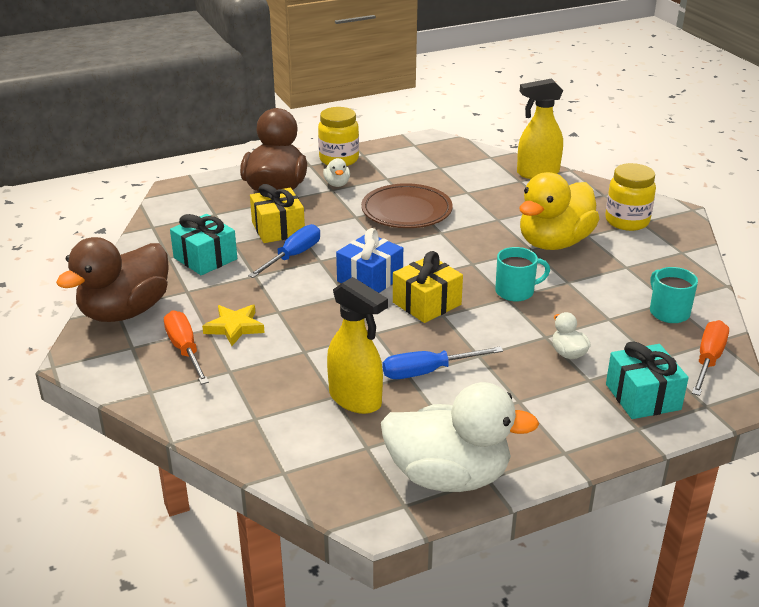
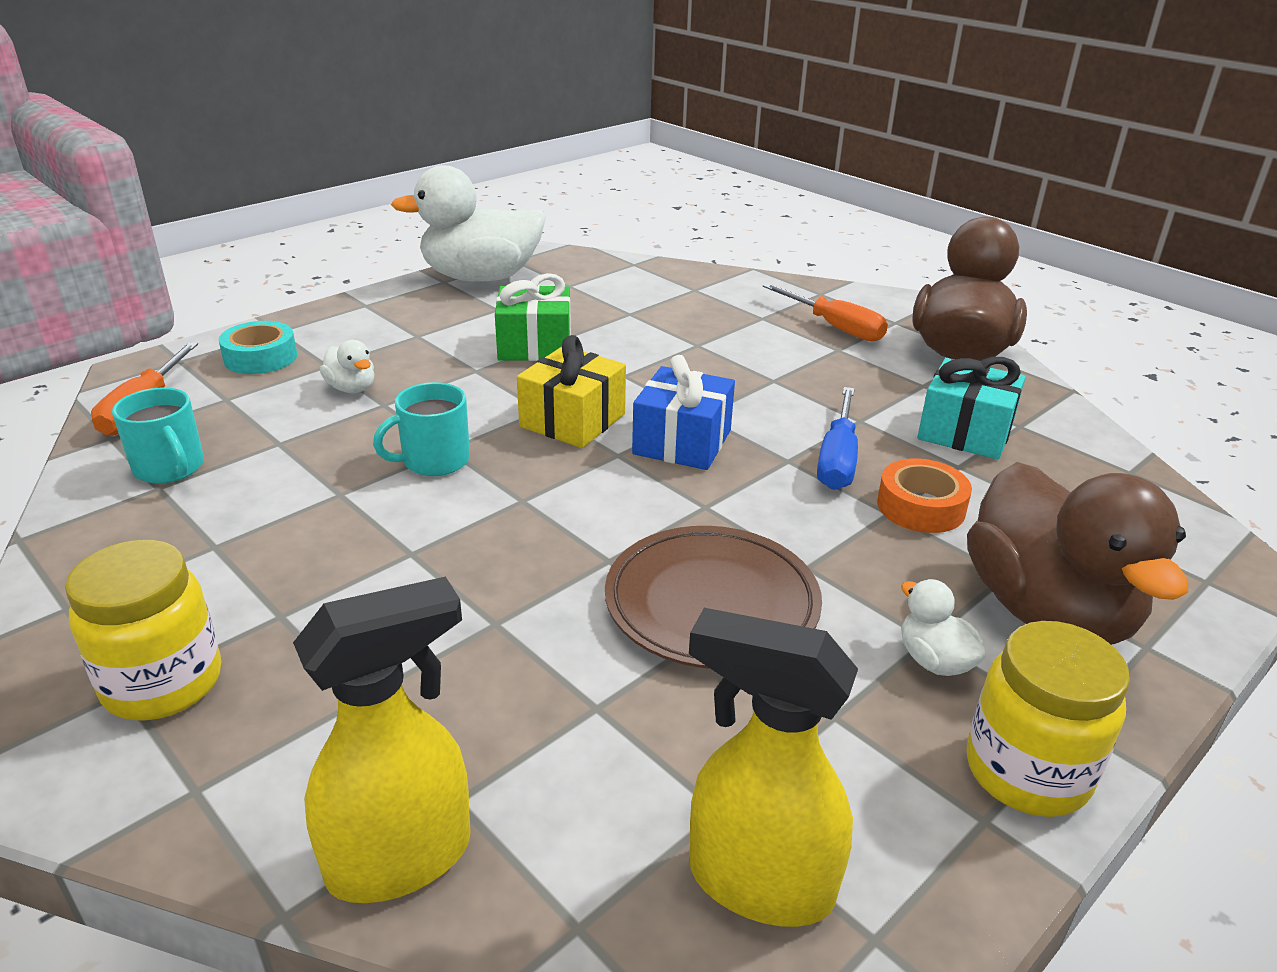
camera: 160 degrees right, 0 degrees up
(234, 327) = (807, 355): yellow star -> none
(278, 229) = (921, 507): yellow gift -> orange tape
(356, 399) = (603, 313): yellow spray bottle -> yellow spray bottle (758, 882)
(428, 372) = (535, 345): blue screwdriver -> green gift
(554, 243) = (360, 578): yellow duck -> none
(642, 397) = (260, 357): turquoise gift -> turquoise tape

